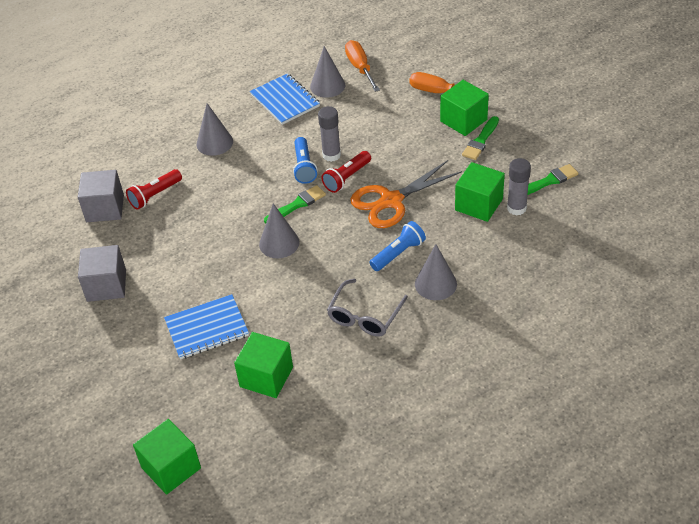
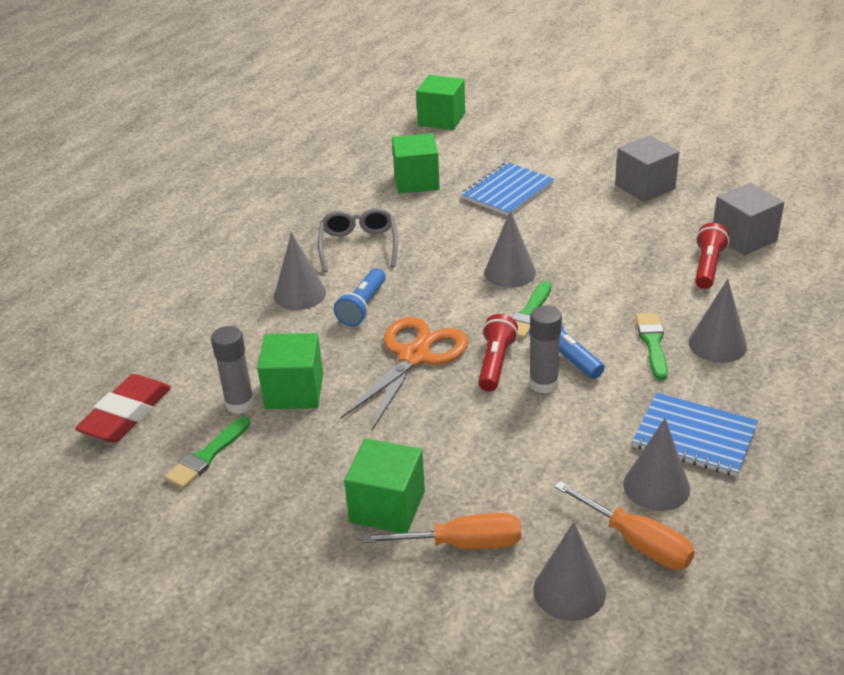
camera: 150 degrees right, 10 degrees down
(406, 60) = (569, 591): none -> grey cone
(480, 141) = (340, 482): green brush -> green brush (652, 343)
(591, 227) = (126, 414): none -> red eraser

